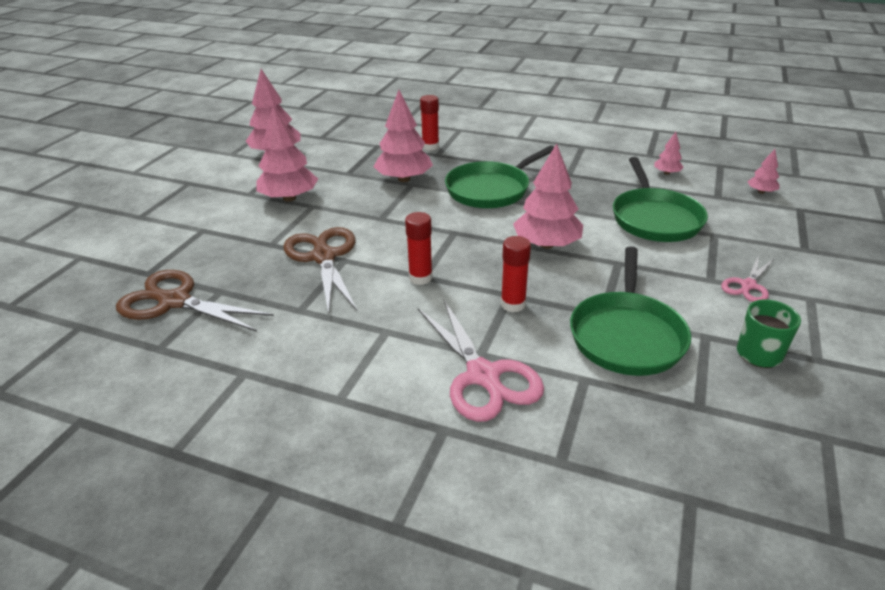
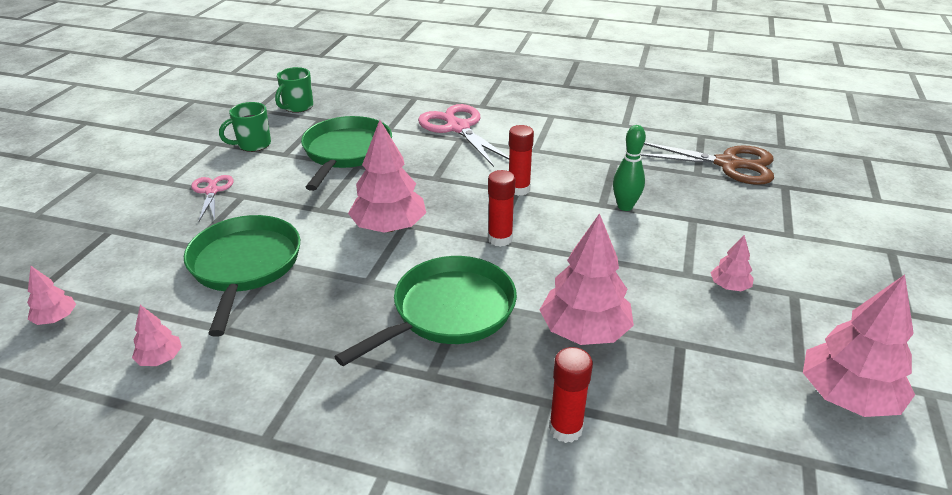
camera: 175 degrees right, 0 degrees up
(289, 198) = (729, 286): pink tree -> pink tree, size x0.49
(323, 257) = (625, 206): brown scissors -> green bowling pin
(513, 304) = (433, 170): red glue stick -> red glue stick (500, 239)
(748, 285) = (212, 191): pink scissors -> pink scissors turned 45 degrees counterclockwise
(757, 440) = (297, 107): none -> green mug

